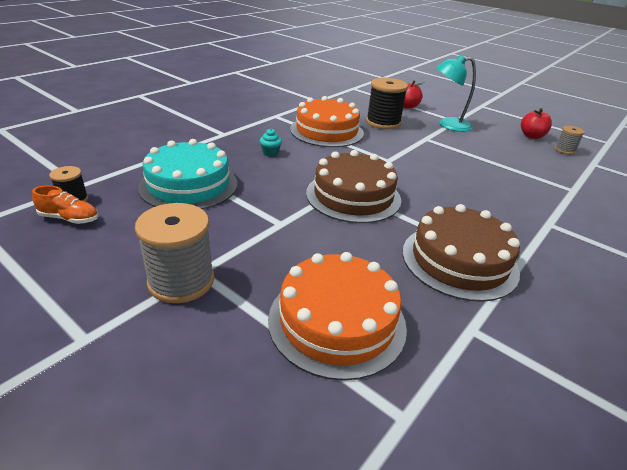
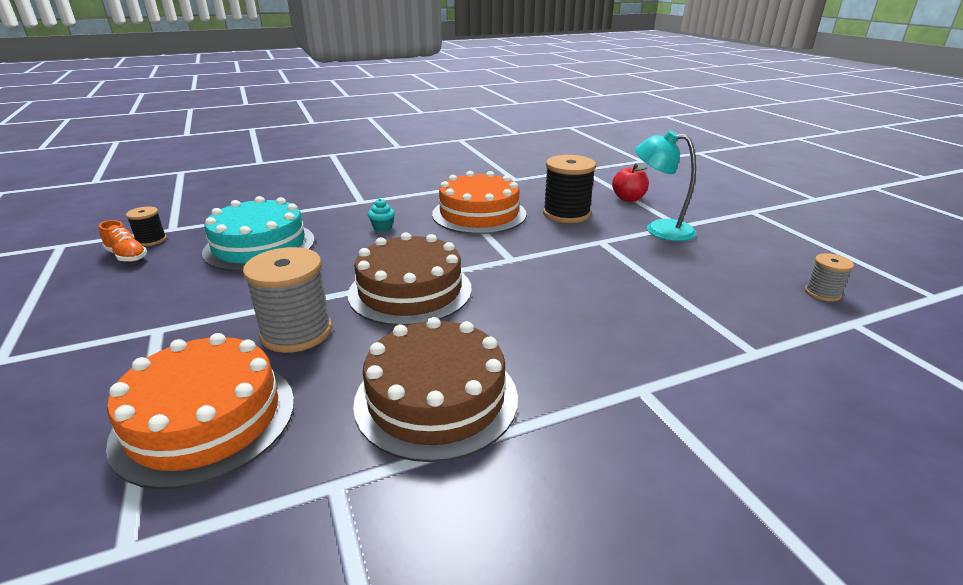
camera: 30 degrees right, 5 degrees down
(181, 281) = (131, 333): grey spool -> grey spool (296, 332)
(531, 136) = (785, 264): red apple -> none

